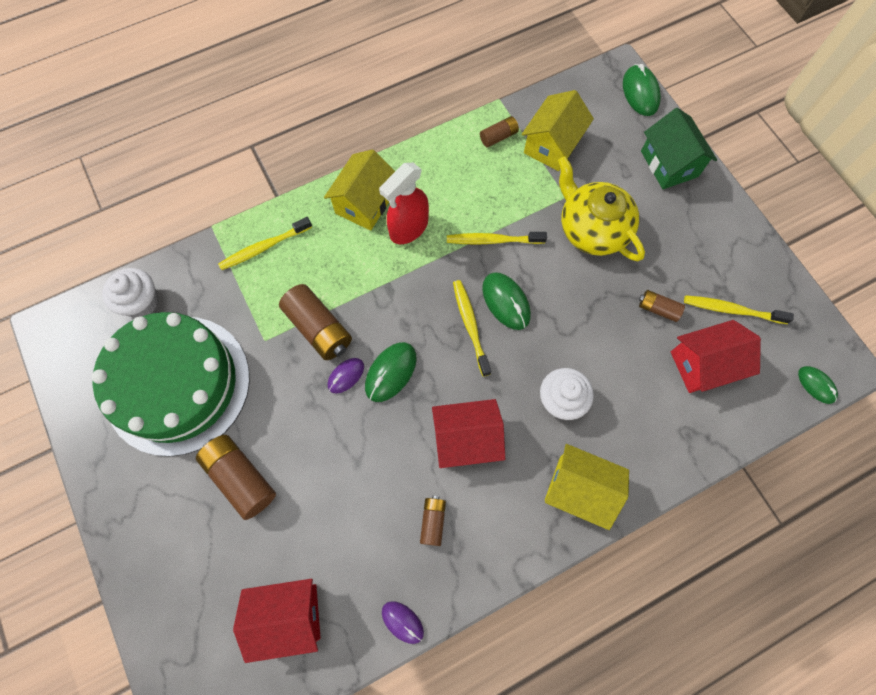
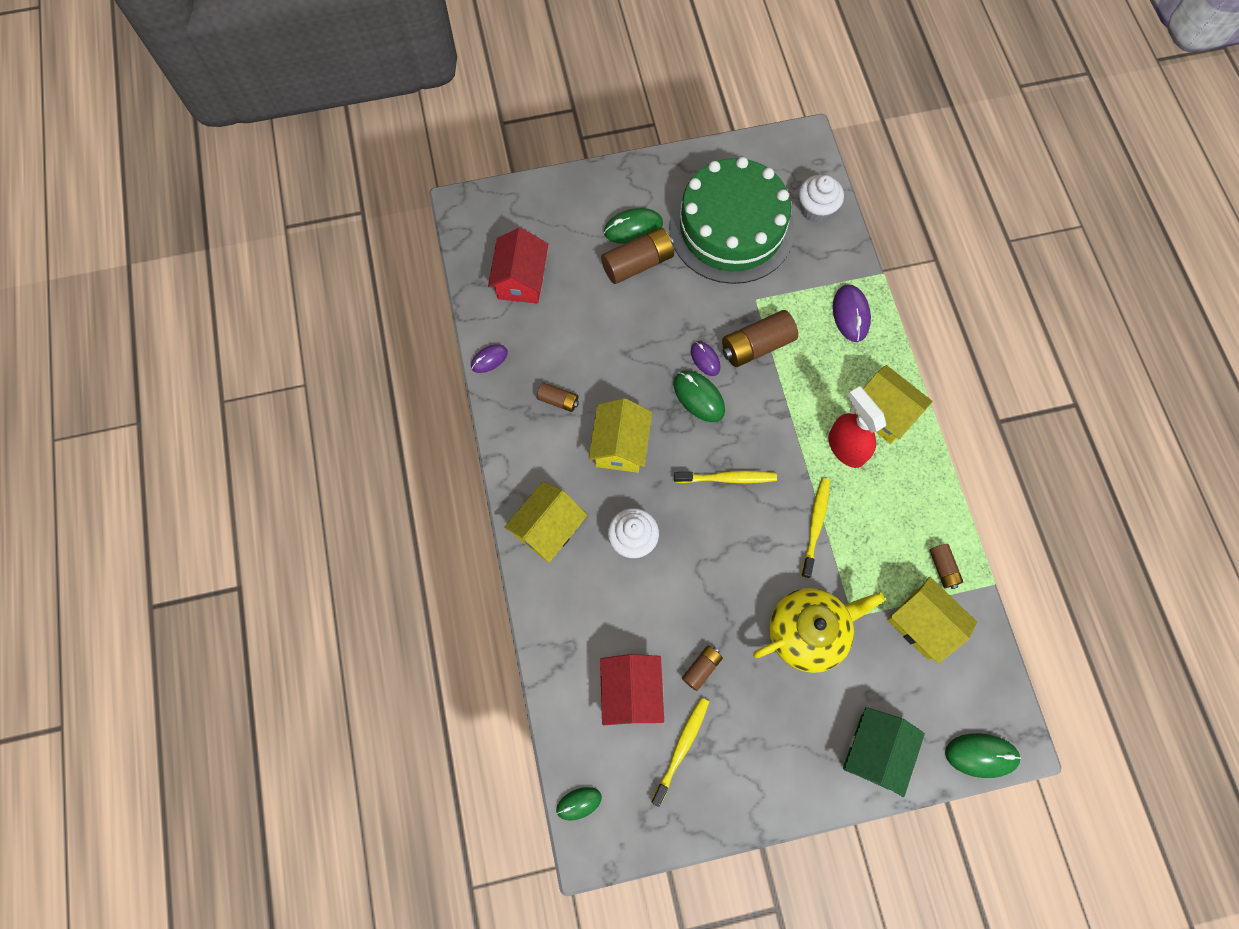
camera: 105 degrees right, 0 degrees up
(264, 247) = (851, 314): yellow toothbrush -> purple mouse
(466, 438) = (620, 445): red house -> yellow house
(506, 302) = (744, 518): green mouse -> green mouse (633, 228)
(669, 164) = (874, 751): green house -> green house turned 60 degrees counterclockwise

